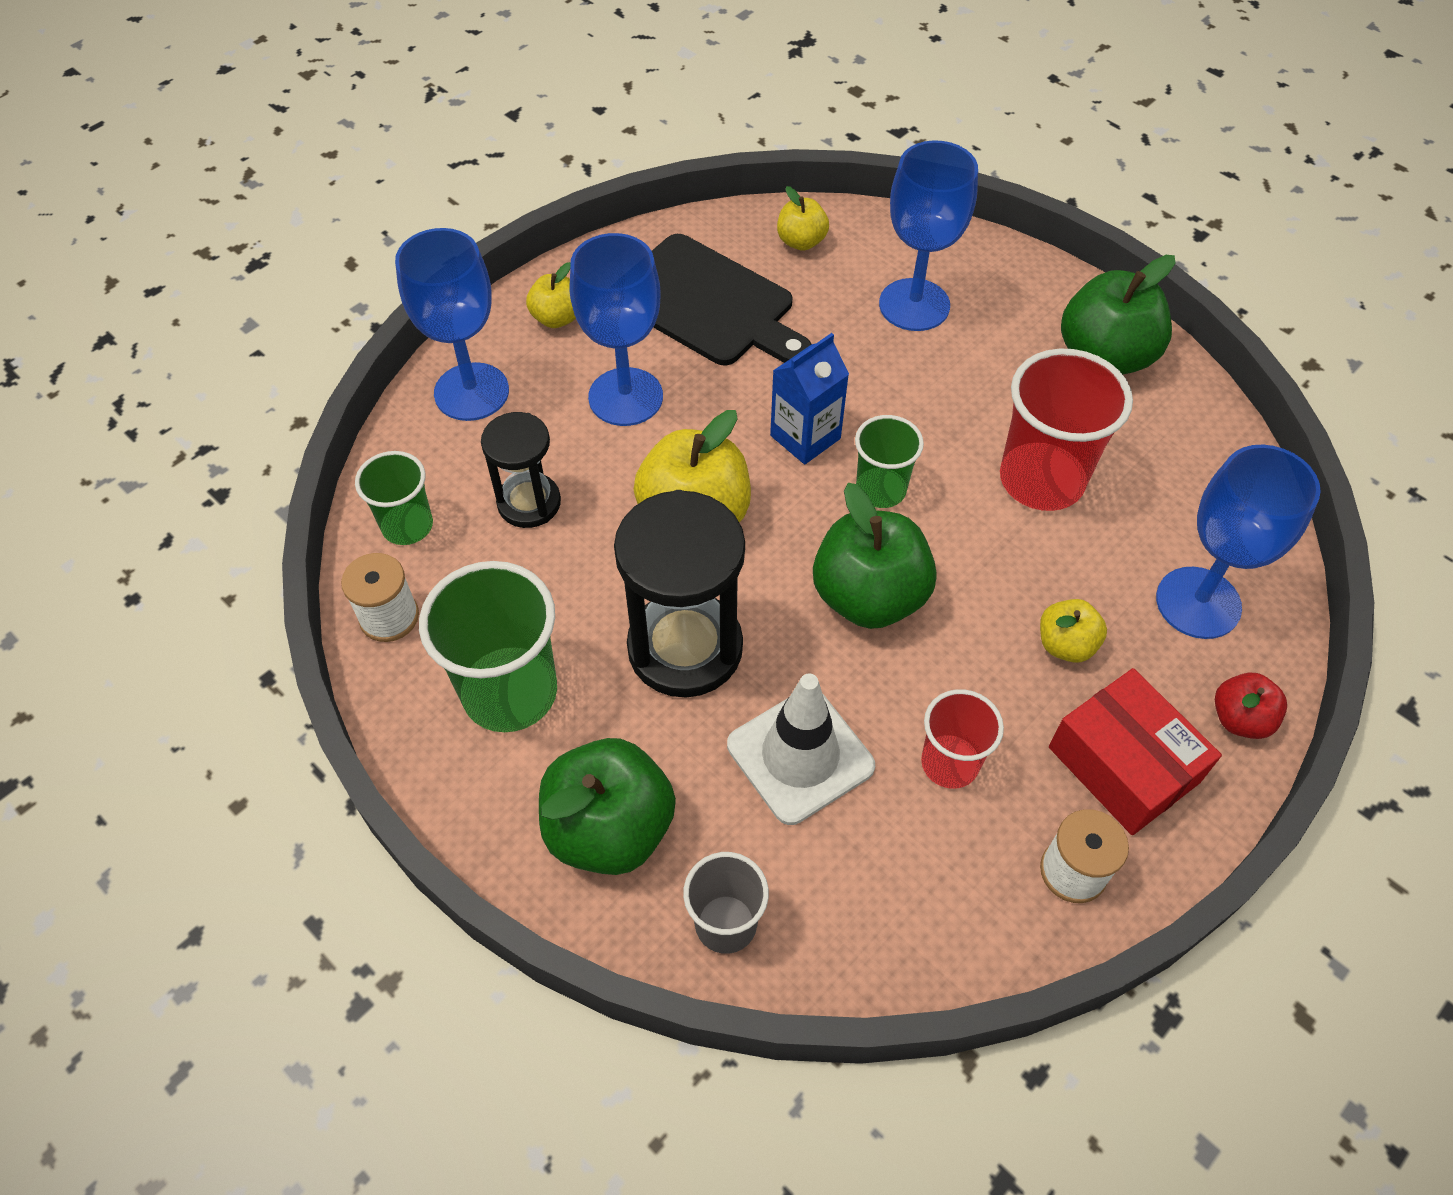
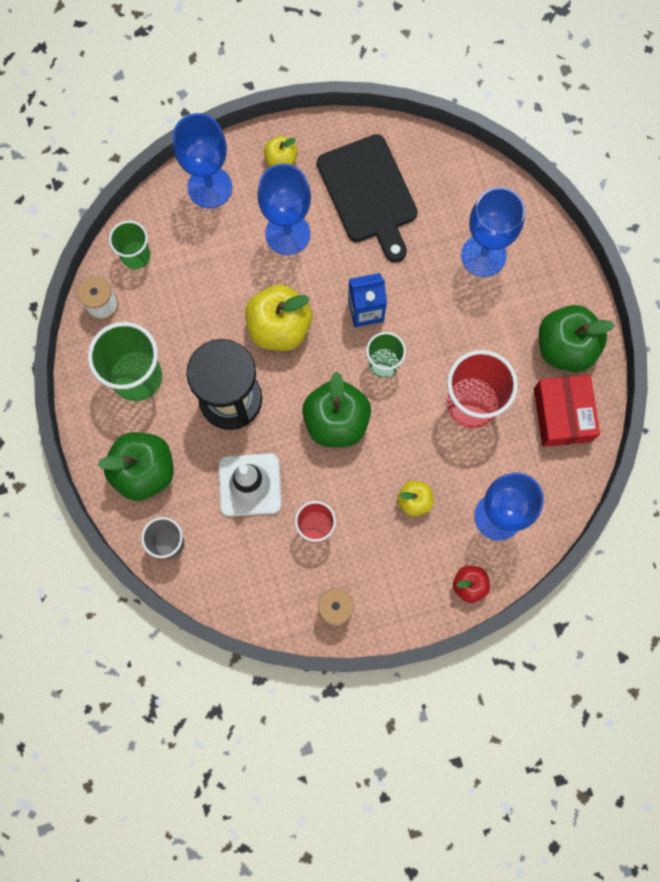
camera: 30 degrees right, 20 degrees up
(529, 503) = (202, 274): black hourglass -> none
(801, 241) = (449, 176): yellow apple -> none
(1123, 764) = (396, 574): red box -> red box (562, 415)

